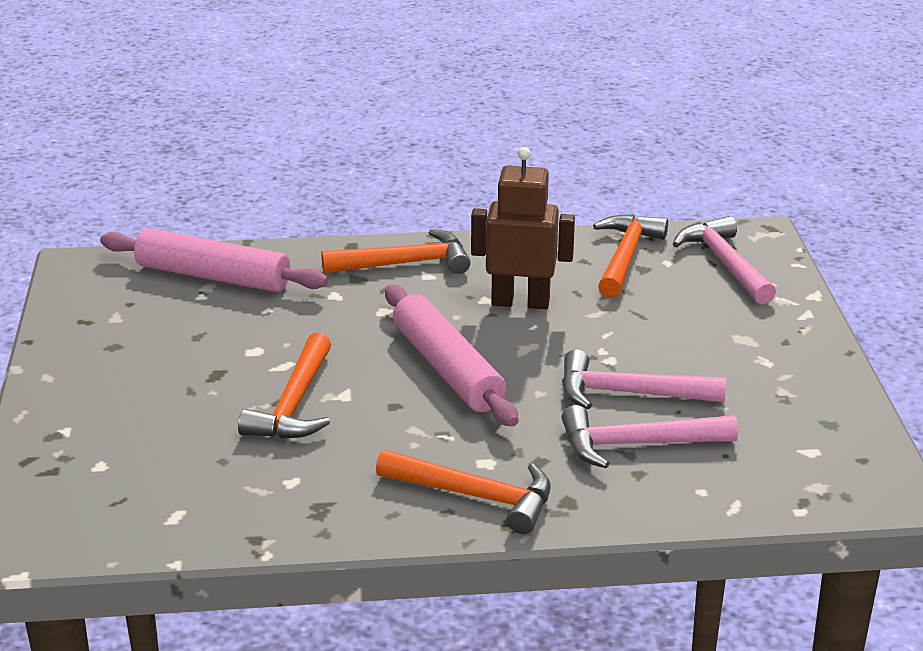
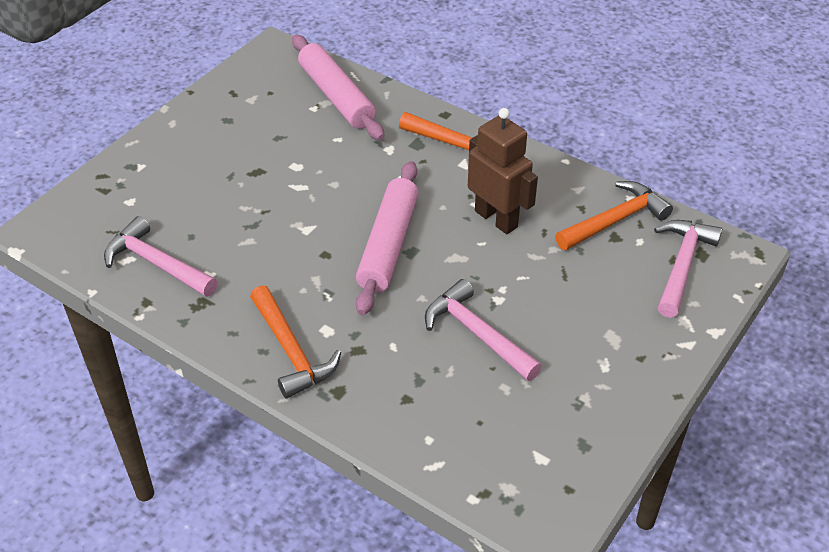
camera: 40 degrees right, 15 degrees up
(294, 404) = (272, 219): orange hammer -> none
(636, 444) = (432, 376): pink hammer -> pink hammer (156, 263)

